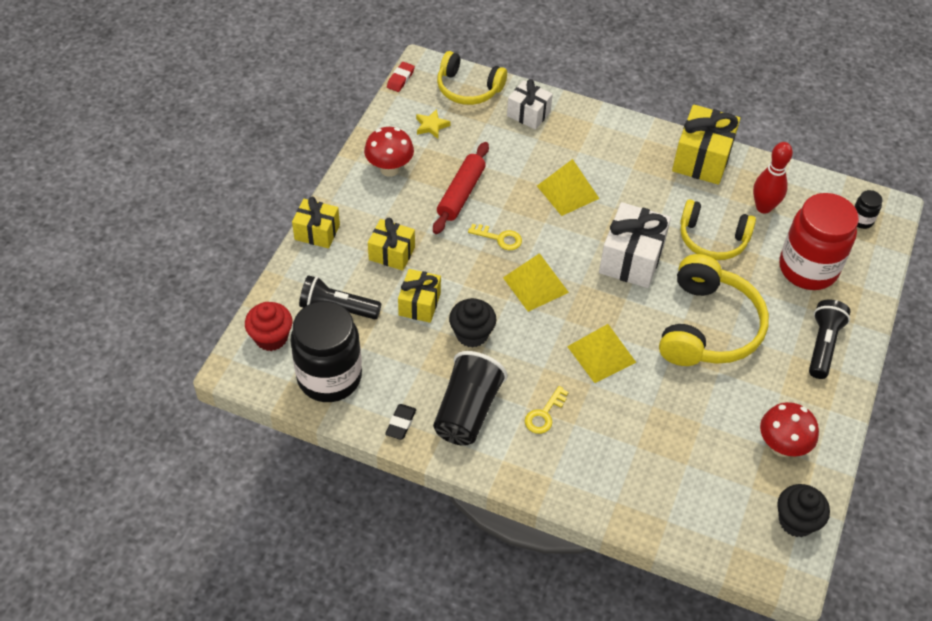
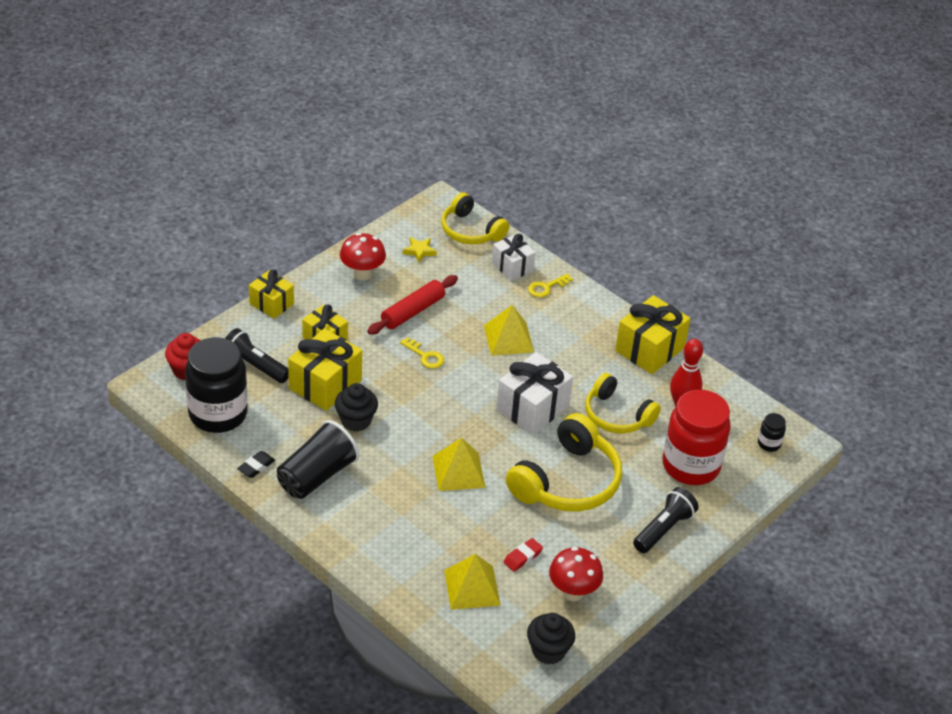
camera: 20 degrees right, 10 degrees down
(400, 79) = (415, 206): red eraser -> red eraser (522, 557)
(419, 304) = (325, 384): yellow gift -> yellow gift, size x1.59
(535, 285) = (434, 401): yellow pyramid -> yellow pyramid (472, 587)
(544, 414) = (380, 500): yellow key -> yellow key (546, 287)

